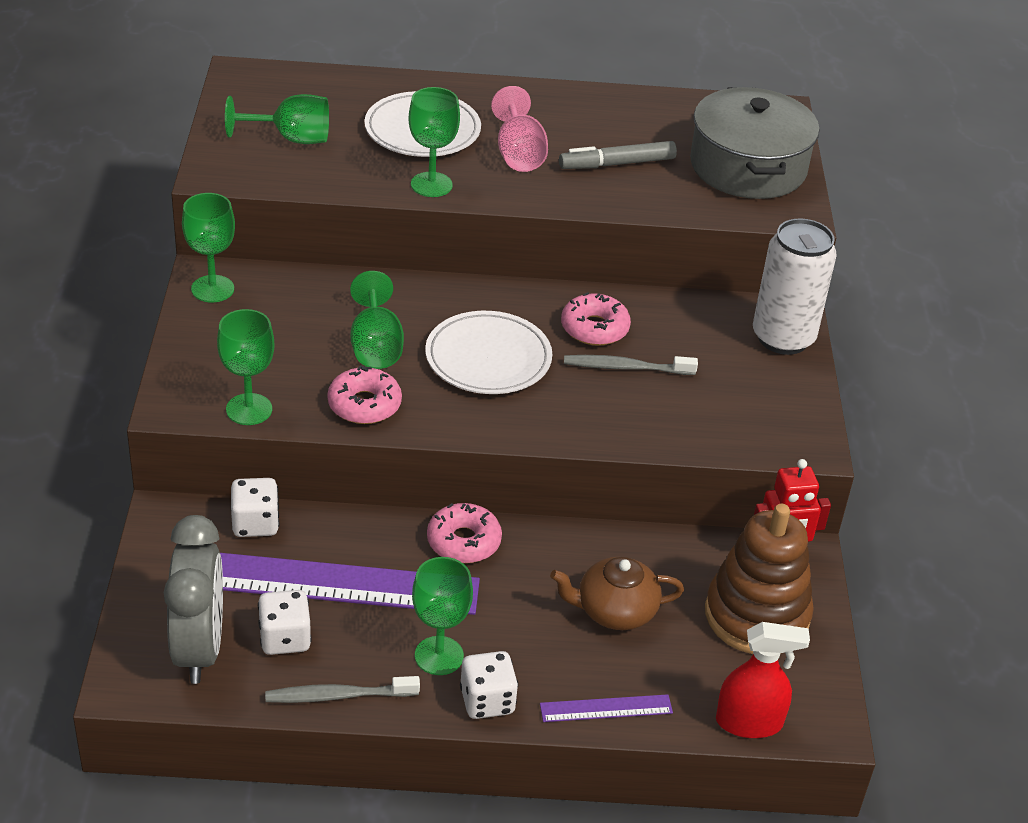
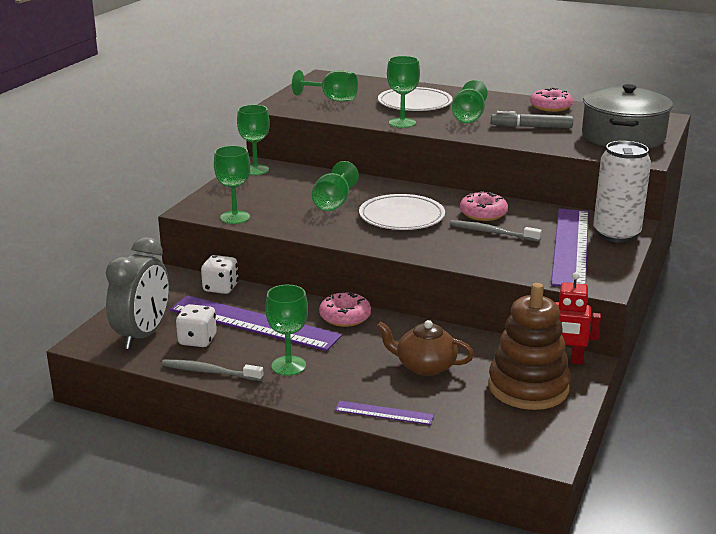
camera: 25 degrees right, 15 degrees down
(364, 405) = (306, 225): pink donut -> pink donut (550, 107)
(487, 701) = (304, 393): white dice -> none
(518, 154) = (468, 117): pink goblet -> green goblet
(738, 376) = (570, 246): none -> purple ruler
(749, 722) = (485, 441): red spray bottle -> none

